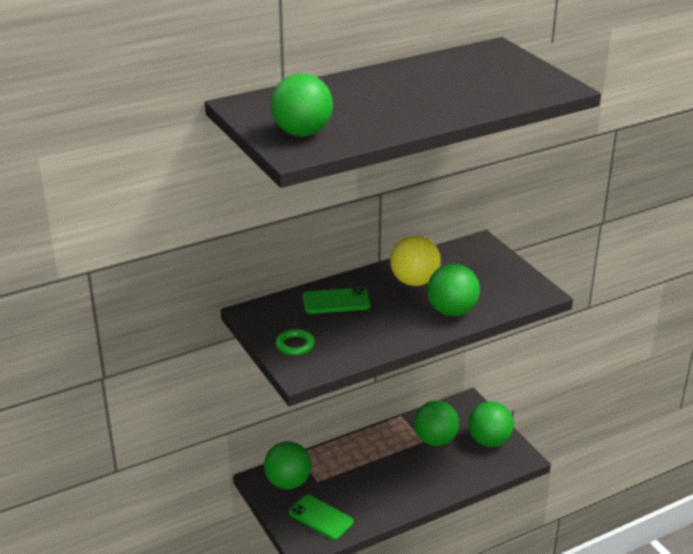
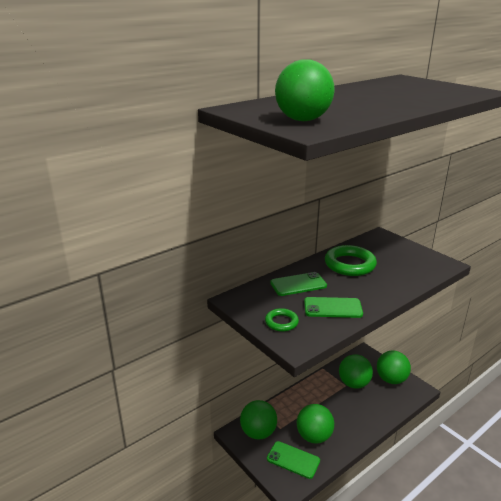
camera: 10 degrees left, 5 degrees down
(363, 335) = (333, 308): none -> green phone
(414, 281) = (349, 264): yellow ball -> green ring
(452, 311) = (390, 283): green ball -> green ball (314, 436)

